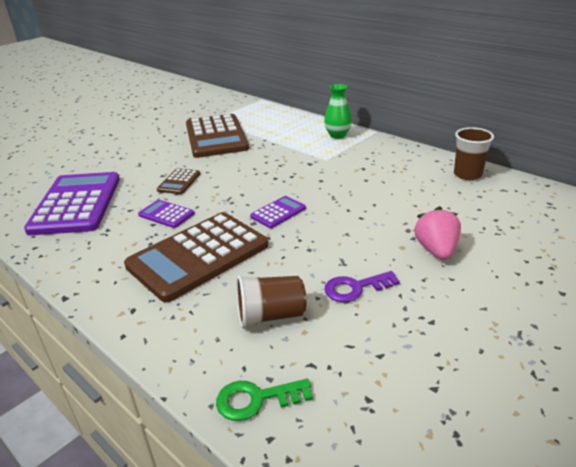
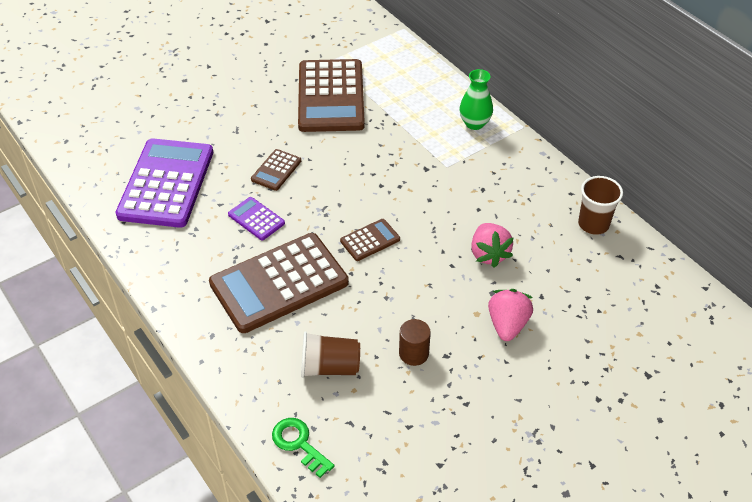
camera: 10 degrees right, 15 degrees up
(256, 399) = (299, 444): green key -> green key turned 45 degrees clockwise
(278, 212) = (370, 240): purple calculator -> brown calculator
(355, 288) = (413, 353): purple key -> brown cylinder
(390, 205) = (489, 254): none -> pink strawberry

